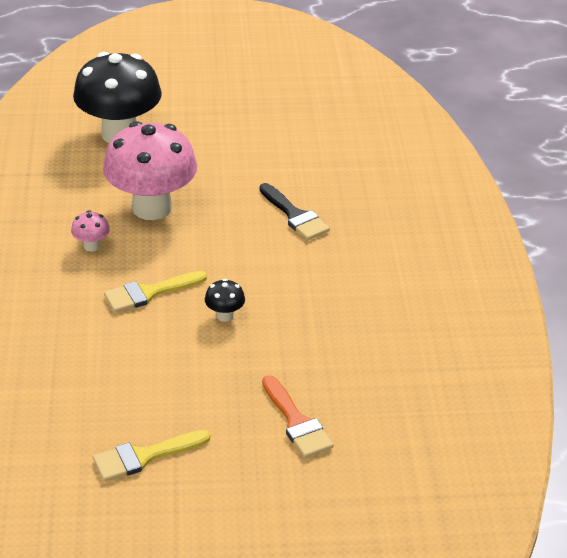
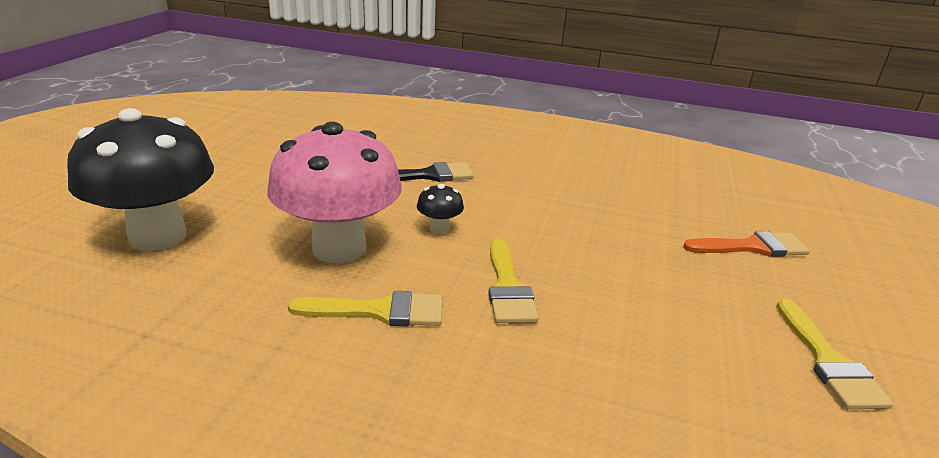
camera: 70 degrees left, 10 degrees down
(91, 246) = (380, 311): pink mushroom -> yellow brush
(224, 315) = (572, 247): black mushroom -> black mushroom (439, 229)

